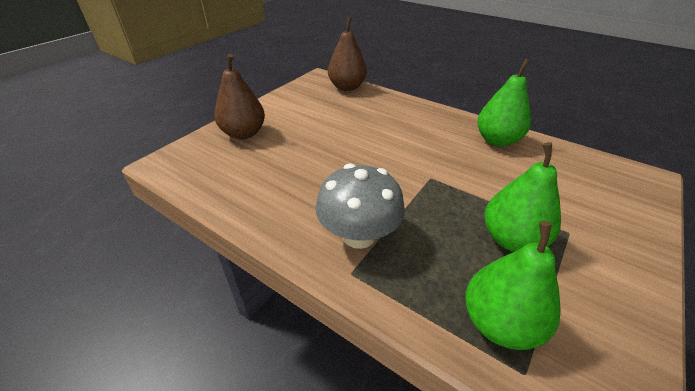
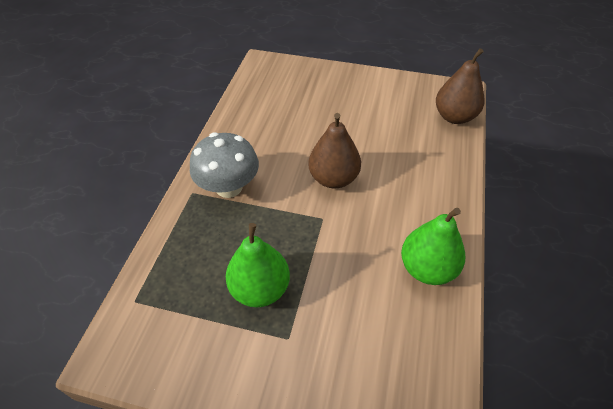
camera: 70 degrees right, 10 degrees up
(243, 133) = (321, 83): brown pear -> brown pear (333, 178)
(499, 323) = (170, 284): green pear -> none

